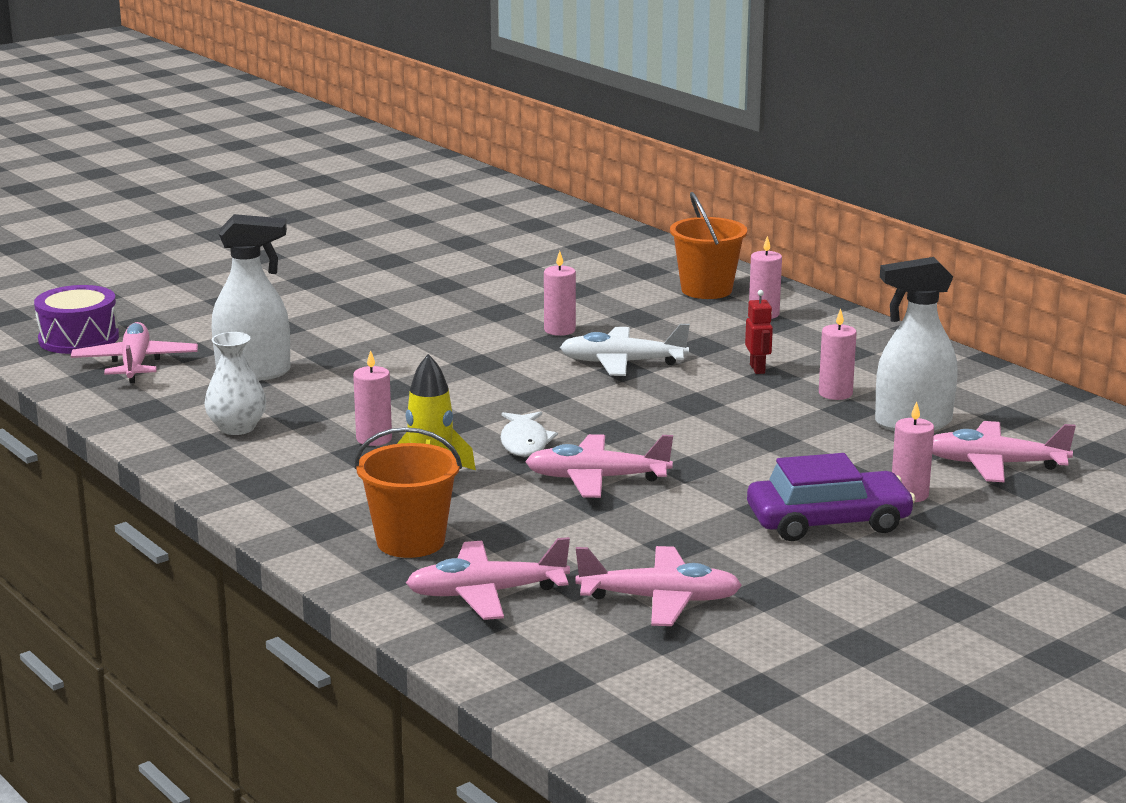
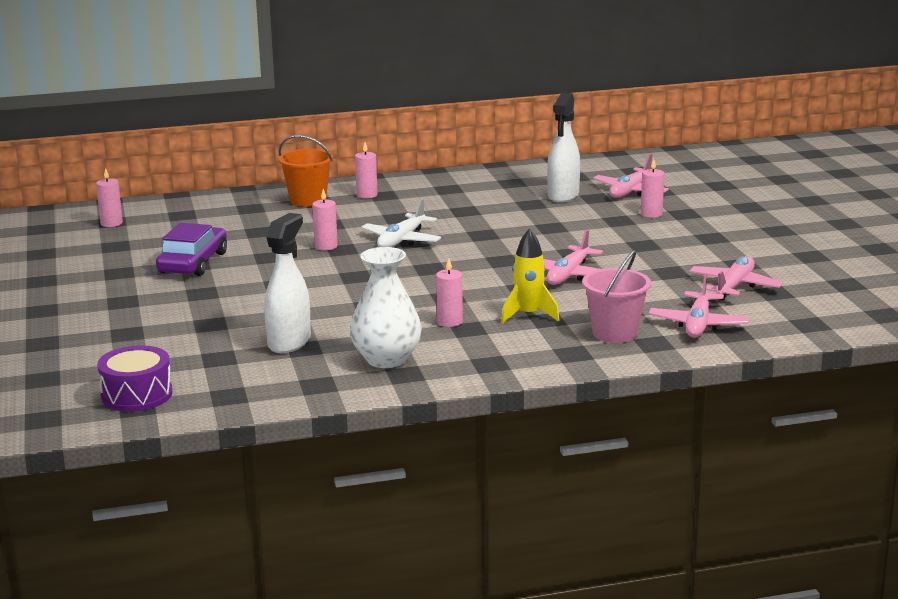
camera: 65 degrees left, 0 degrees up
(135, 364) = (221, 379): pink plane -> none
(237, 428) = (386, 359): white vase -> white vase, size x1.52
(410, 542) = (615, 333): orange bucket -> pink bucket
(525, 442) = (498, 283): white fish -> none
(757, 369) = (450, 212): red robot -> none
(828, 521) = (669, 236): purple car -> purple car (193, 263)
(835, 393) = (505, 203): pink candle -> pink candle (111, 223)

